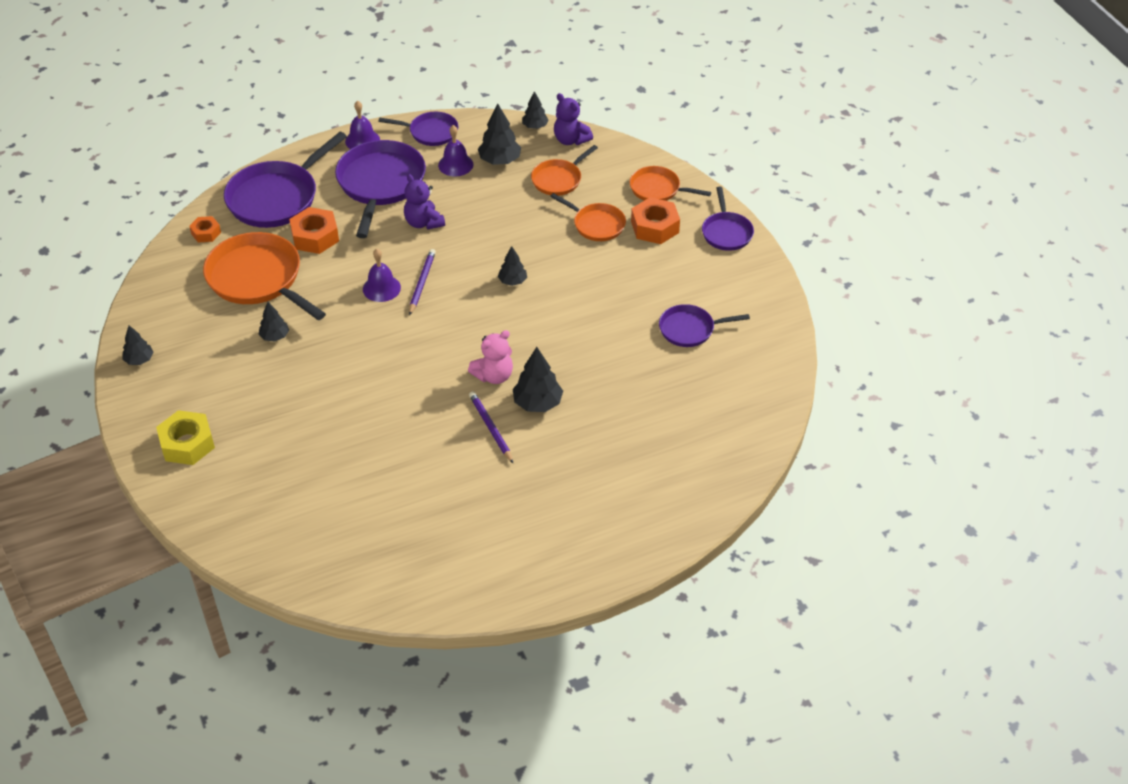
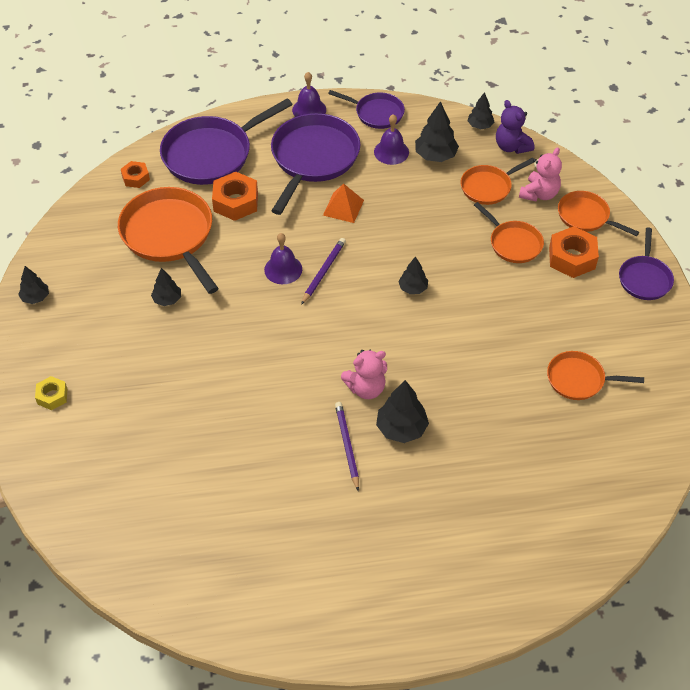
camera: 15 degrees right, 5 degrees up
(187, 444) = (52, 396): yellow nut -> yellow nut, size x0.59
(423, 222) = (343, 207): purple teddy bear -> orange pyramid
(608, 177) = (539, 194): none -> pink teddy bear
(690, 329) = (579, 379): purple pan -> orange pan

